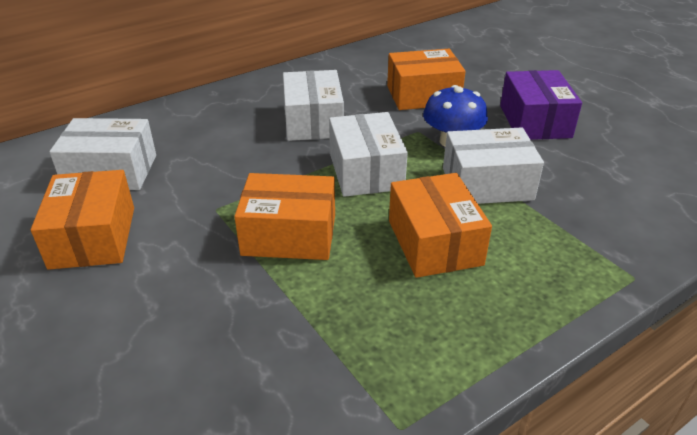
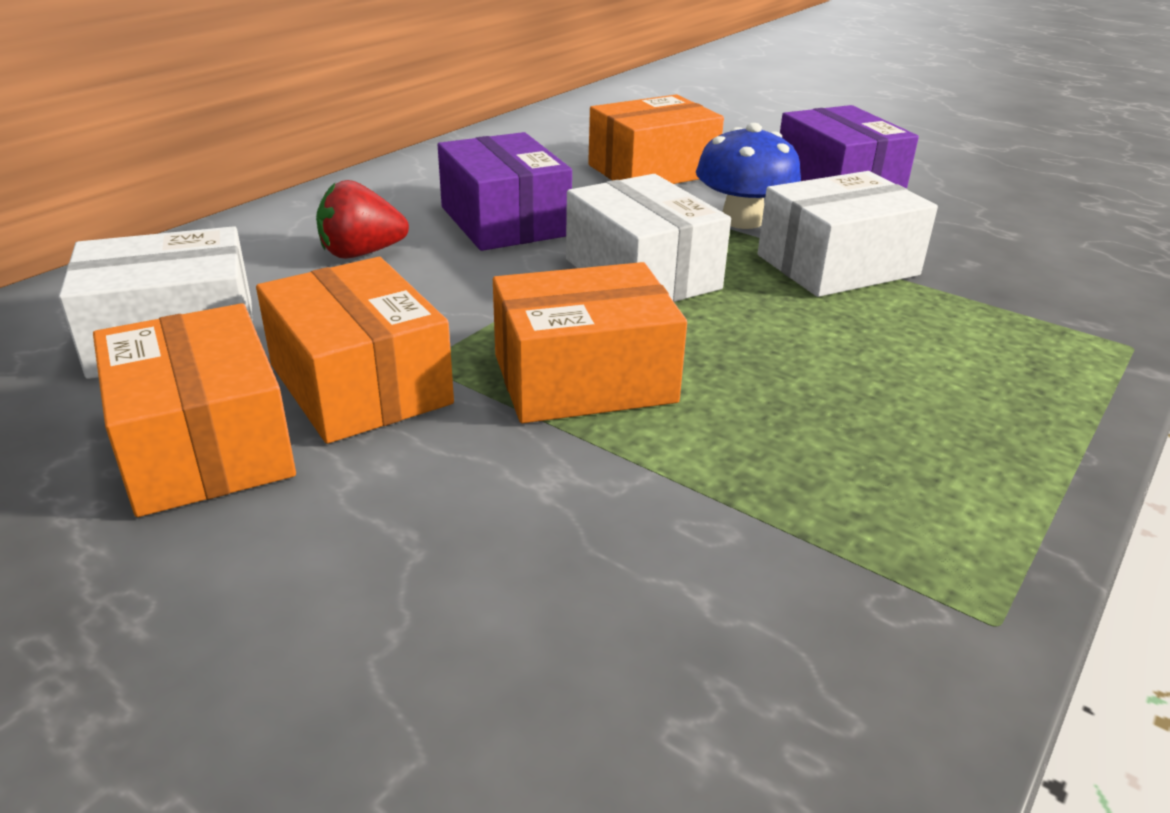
camera: 20 degrees left, 5 degrees down
(226, 133) = (361, 253): none -> red strawberry
(313, 121) = (504, 221): white box -> purple box
(434, 242) = (825, 350): orange box -> orange box (360, 384)

